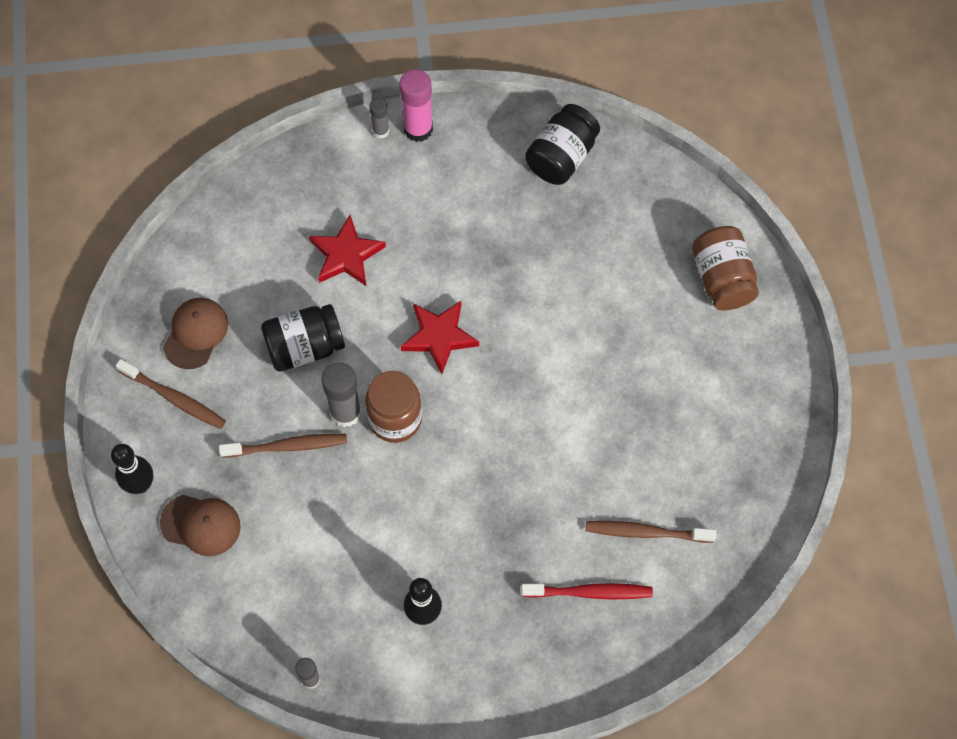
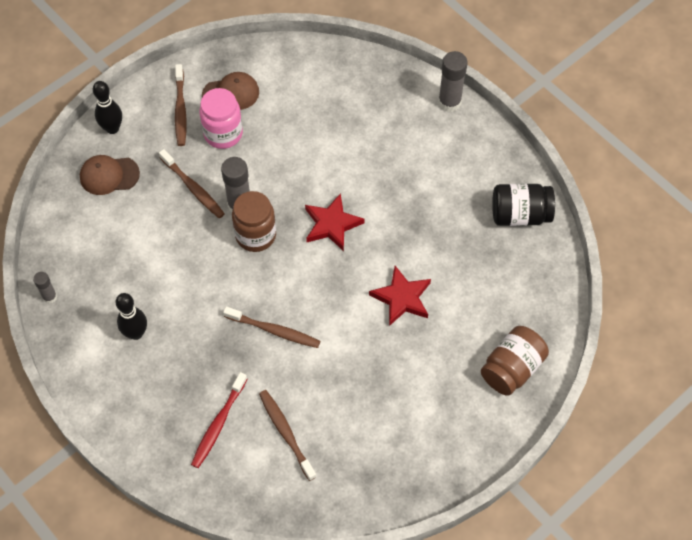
camera: 55 degrees right, 5 degrees down
(201, 525) = (109, 175): brown cap -> brown cap turned 105 degrees clockwise
(241, 373) = (223, 134): none -> pink jar
(305, 347) = (266, 155): black jar -> none
(346, 255) = (347, 138): red star -> red star (402, 298)
(381, 131) = (449, 102): grey glue stick -> grey glue stick, size x1.75
(418, 129) = (469, 121): pink glue stick -> none
(522, 471) = (274, 331): none -> brown toothbrush
(590, 592) = (218, 424): red toothbrush -> red toothbrush turned 60 degrees clockwise

